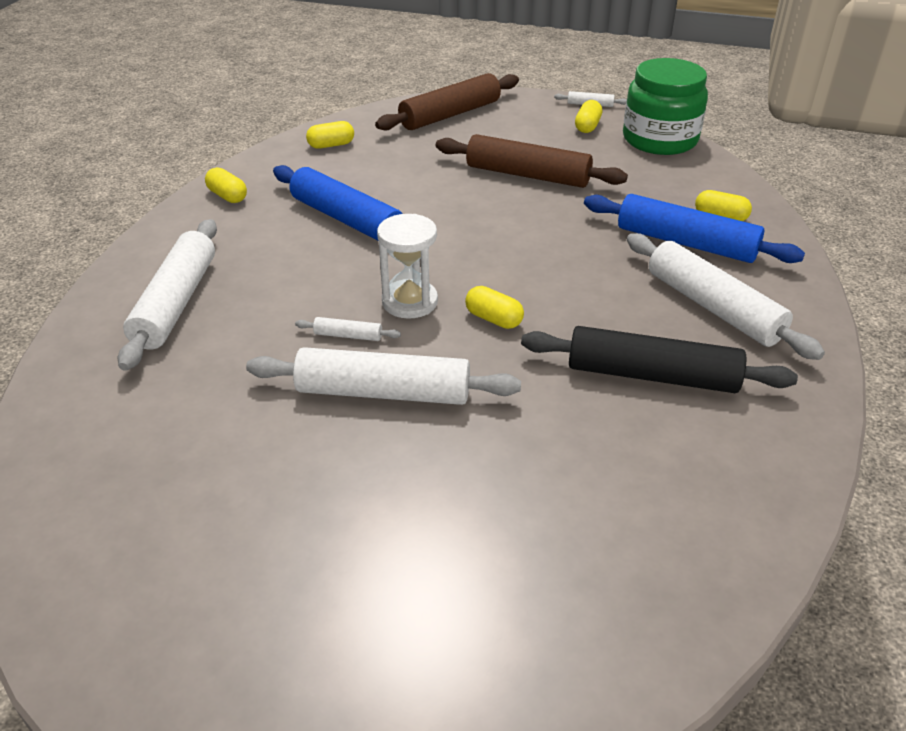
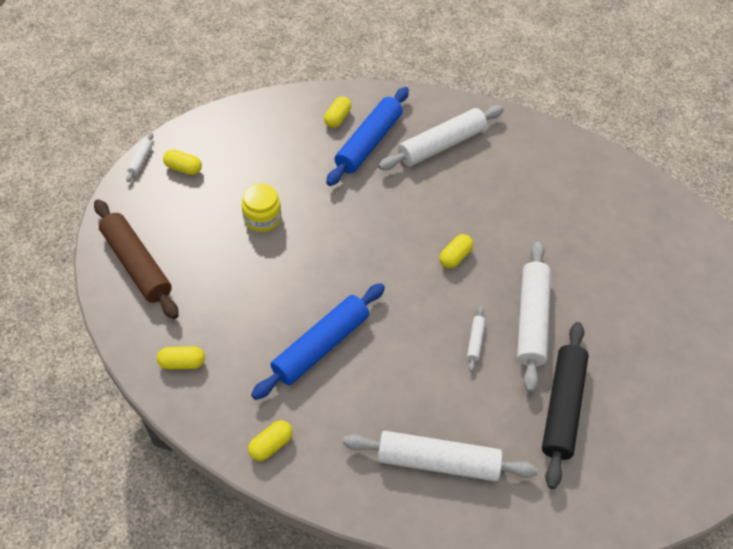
camera: 90 degrees left, 15 degrees up
(331, 145) = (182, 363): yellow capsule -> yellow capsule turned 75 degrees counterclockwise
(409, 302) = (436, 304): white hourglass -> none
(527, 175) = (262, 218): brown rolling pin -> yellow jar
(652, 375) = (507, 186): black rolling pin -> black rolling pin (562, 407)
(659, 139) = (216, 127): green jar -> none

